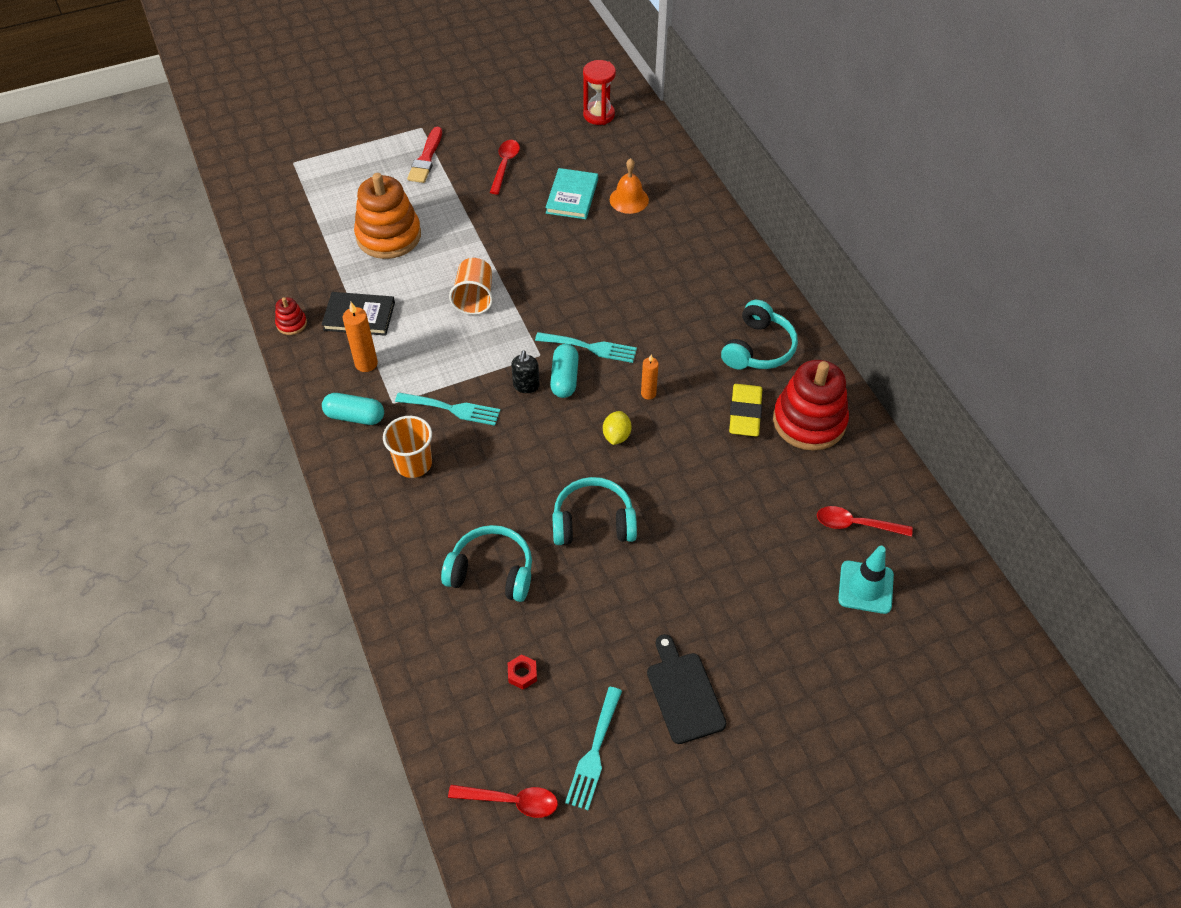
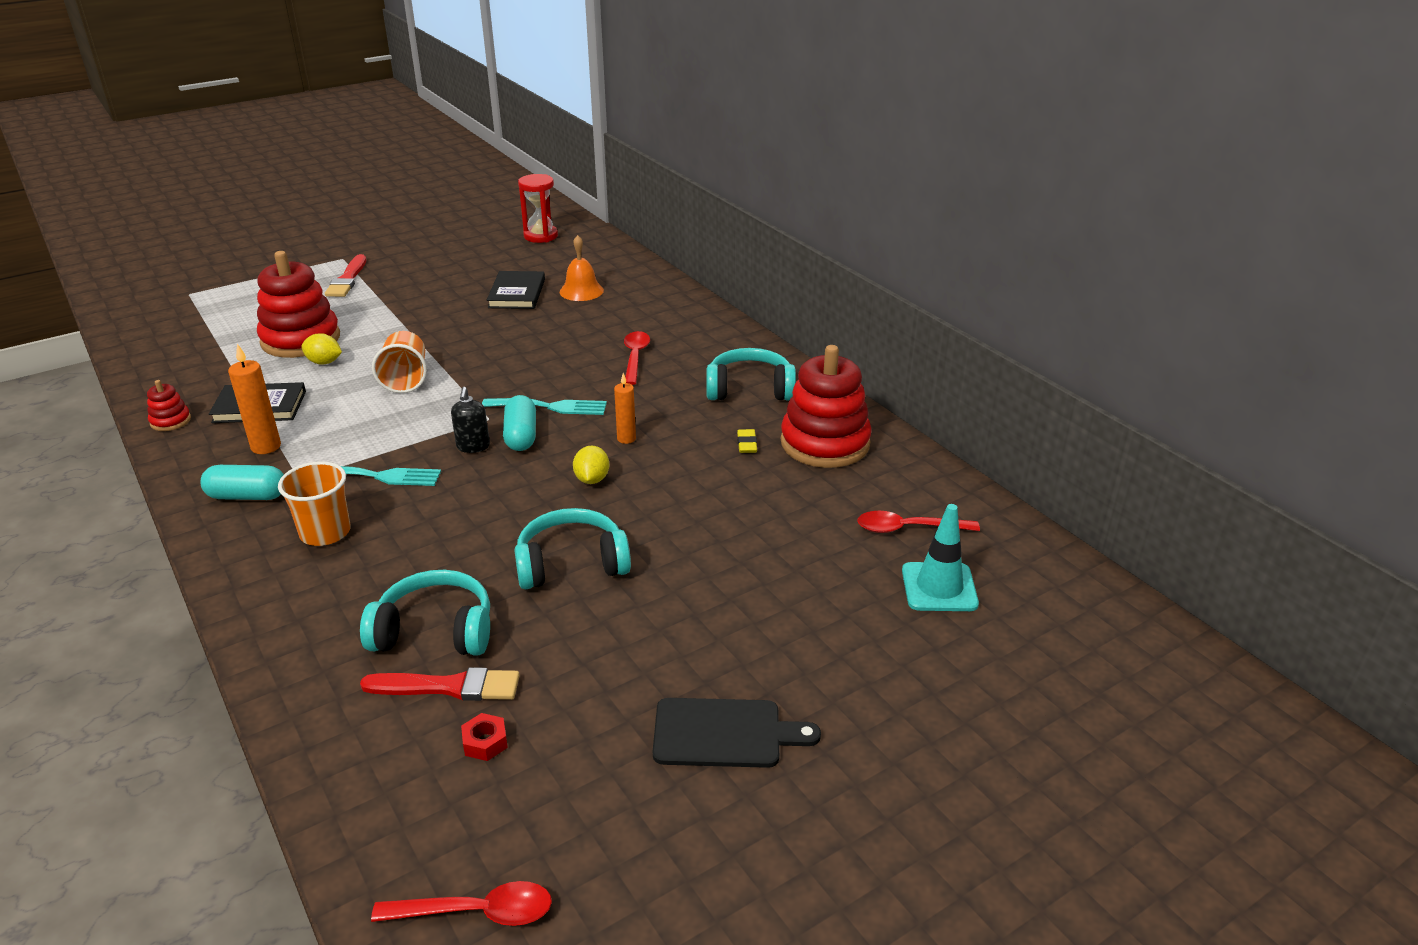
camera: 10 degrees left, 20 degrees down
(388, 236) = (301, 339): orange stacking toy -> red stacking toy
(408, 268) = (324, 362): none -> yellow lemon
(500, 623) = (449, 687): none -> red brush
(505, 165) = (438, 277): red spoon -> red spoon (635, 357)
(572, 196) = (517, 293): turquoise book -> black book
(594, 753) = (602, 826): turquoise fork -> none
(684, 693) = (724, 733): black cutting board -> black cutting board turned 120 degrees clockwise
(745, 413) = (747, 444): yellow eraser -> yellow eraser, size x0.50
(758, 348) = (750, 389): turquoise headphones -> turquoise headphones turned 105 degrees counterclockwise

